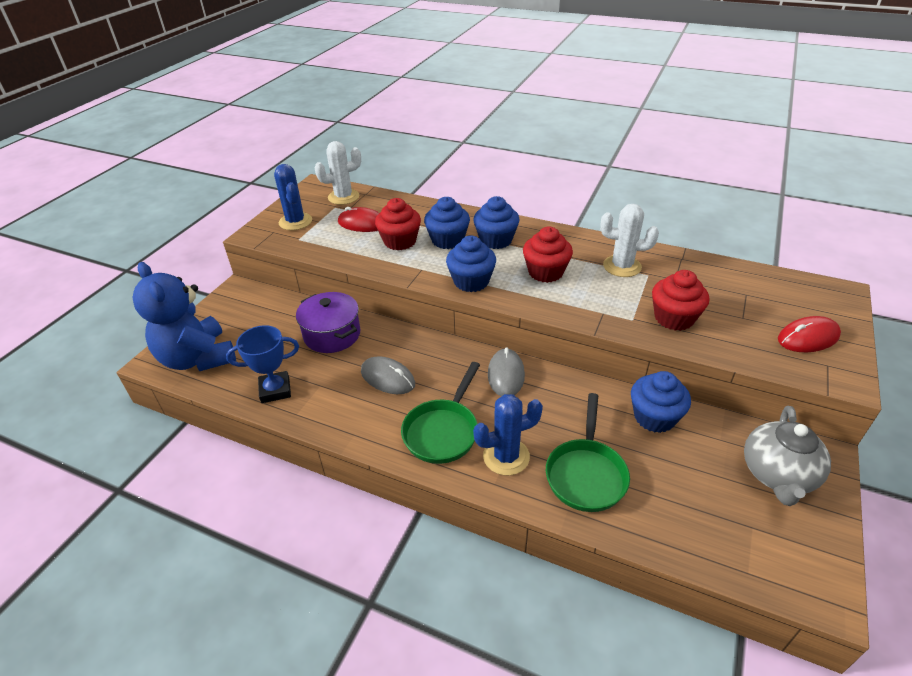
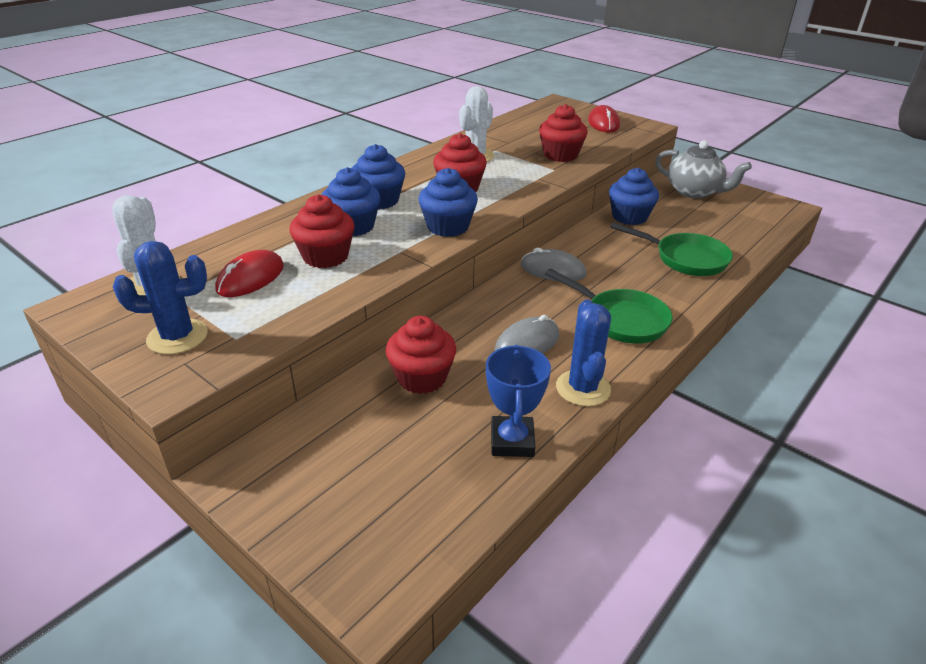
camera: 75 degrees left, 5 degrees down
(198, 358) = (397, 531): blue teddy bear -> none
(332, 335) = (422, 377): purple pot -> red cupcake
(506, 456) = (660, 291): blue cactus -> blue cactus (583, 388)

